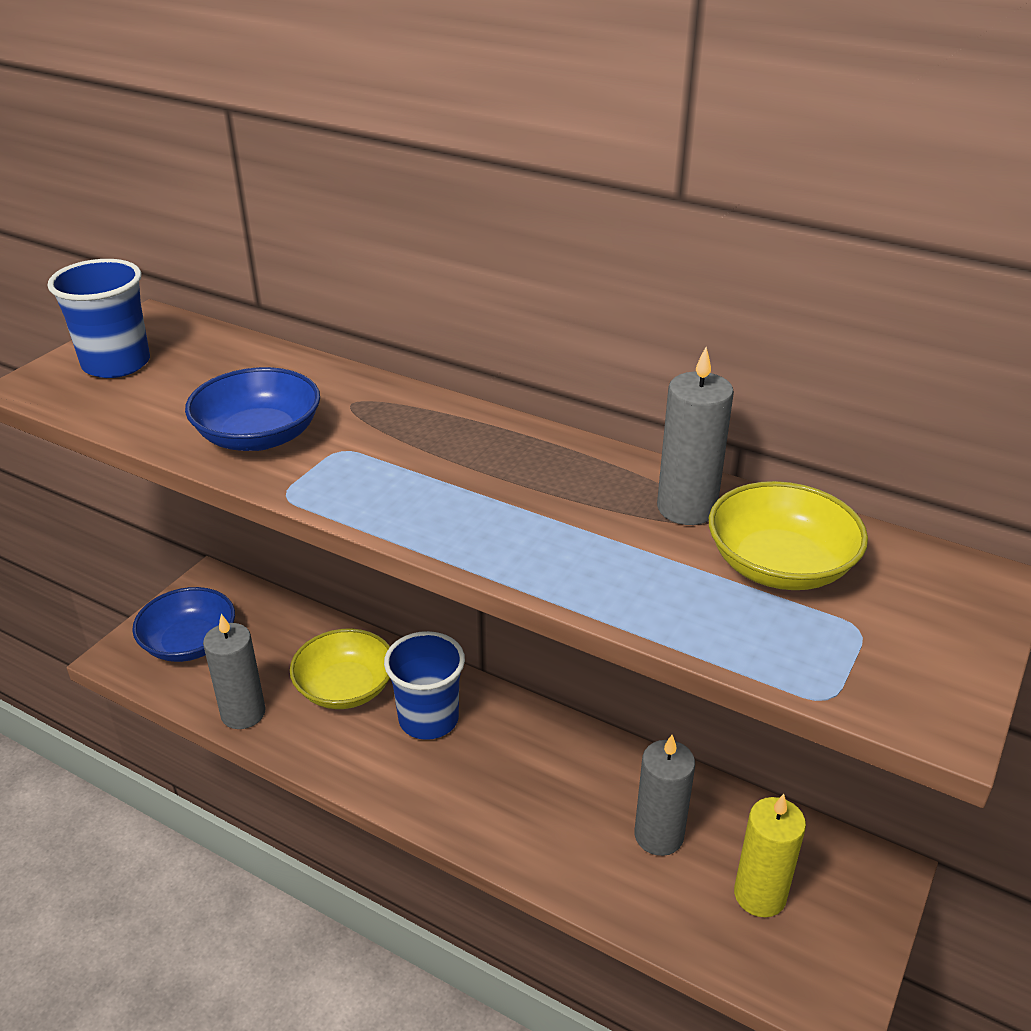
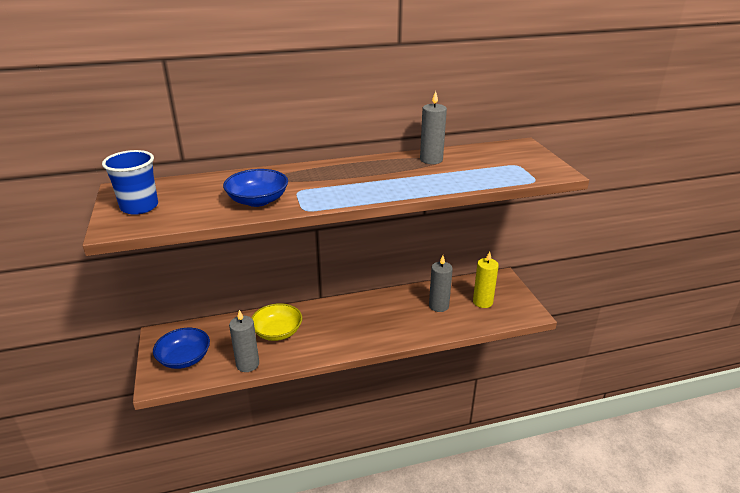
camera: 45 degrees left, 5 degrees down
(428, 719) = (323, 322): blue cup -> none
(780, 565) = (476, 161): yellow bowl -> none

